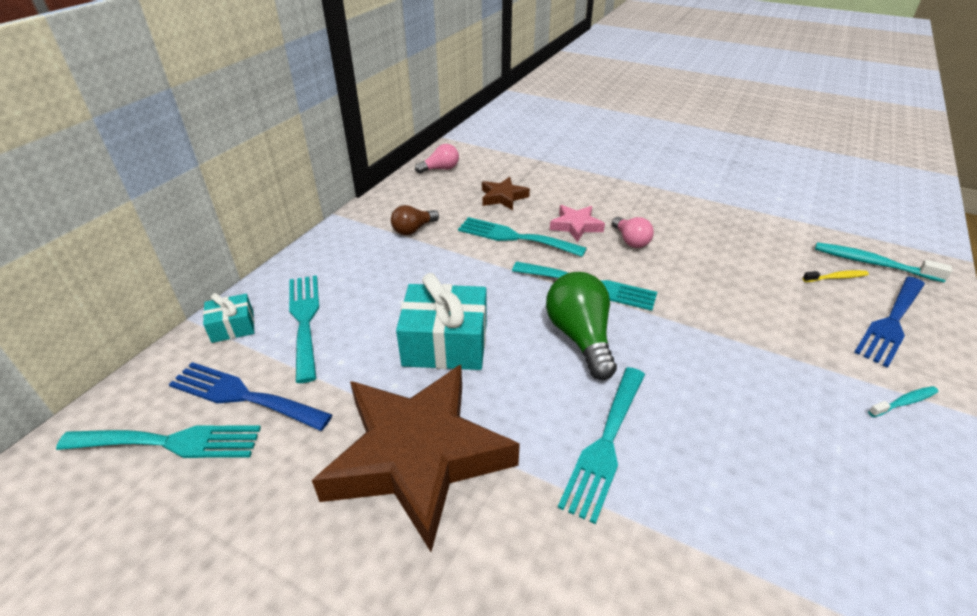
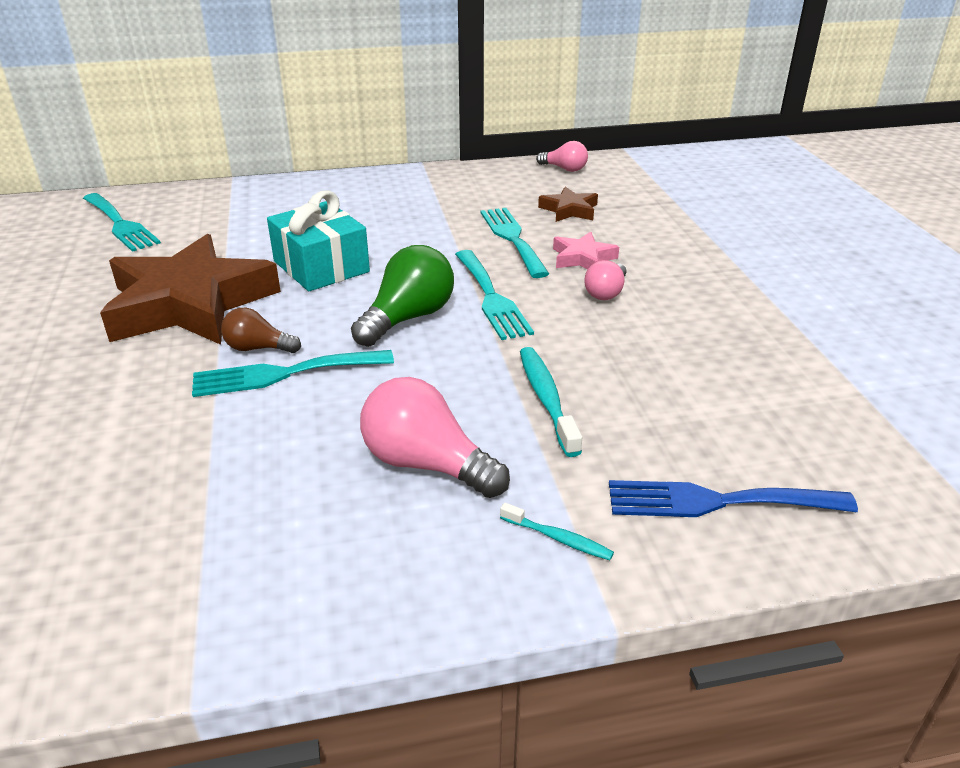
camera: 50 degrees right, 5 degrees down
(233, 327) = (242, 192): turquoise gift -> none
(243, 396) = (181, 225): blue fork -> none
(304, 320) = (279, 209): turquoise fork -> none
(413, 229) = (451, 196): brown light bulb -> brown light bulb (258, 348)
(790, 422) = (427, 464): none -> pink light bulb
(836, 277) = (756, 439): yellow toothbrush -> none
(872, 263) = (842, 461): turquoise toothbrush -> turquoise toothbrush (546, 399)

